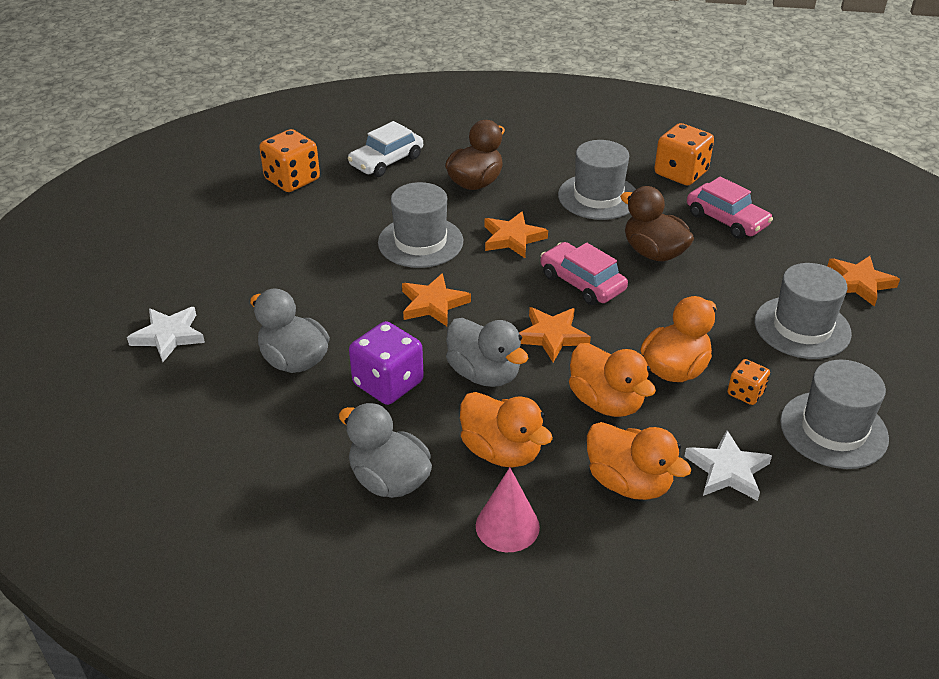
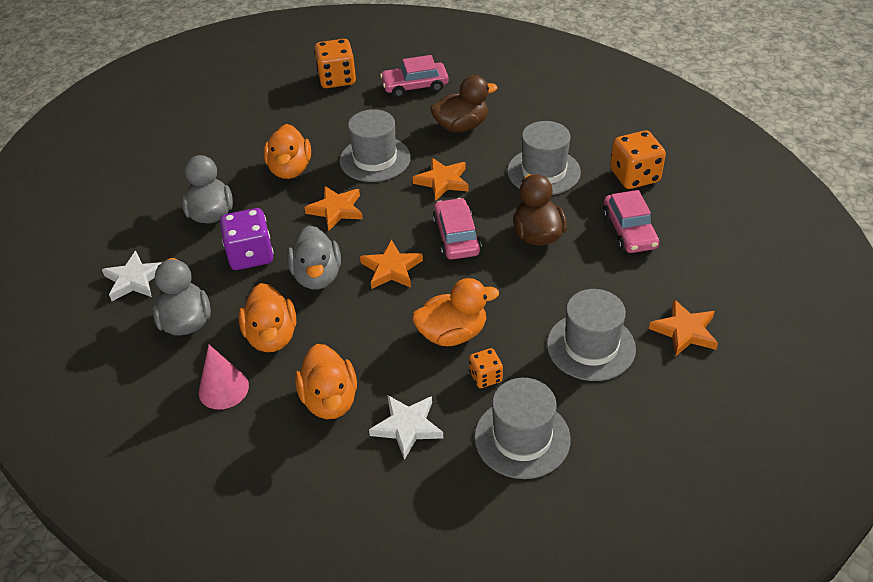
camera: 35 degrees right, 5 degrees up
(169, 336) = (158, 165): white star -> white star (134, 279)
(386, 161) = (415, 86): white car -> pink car
(606, 402) = (377, 335): orange duck -> orange duck (290, 169)

